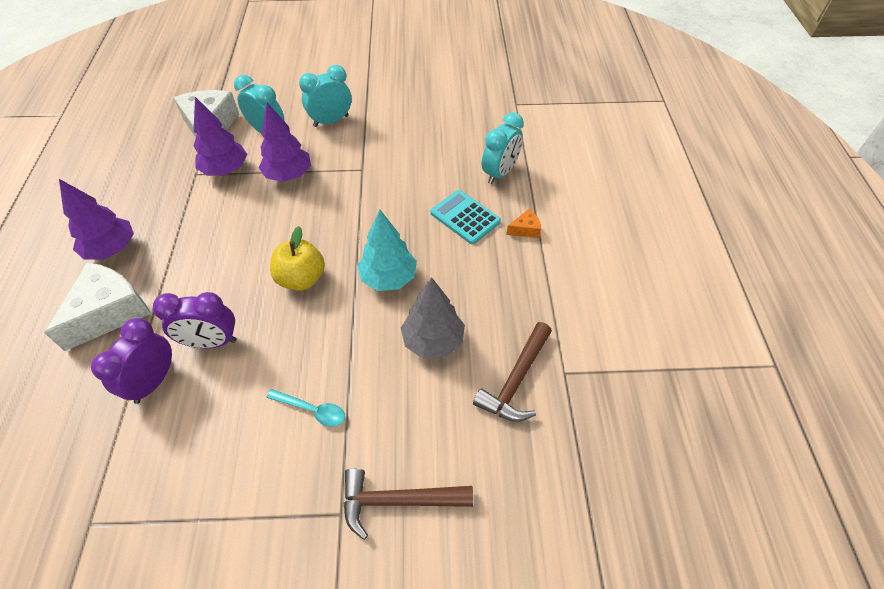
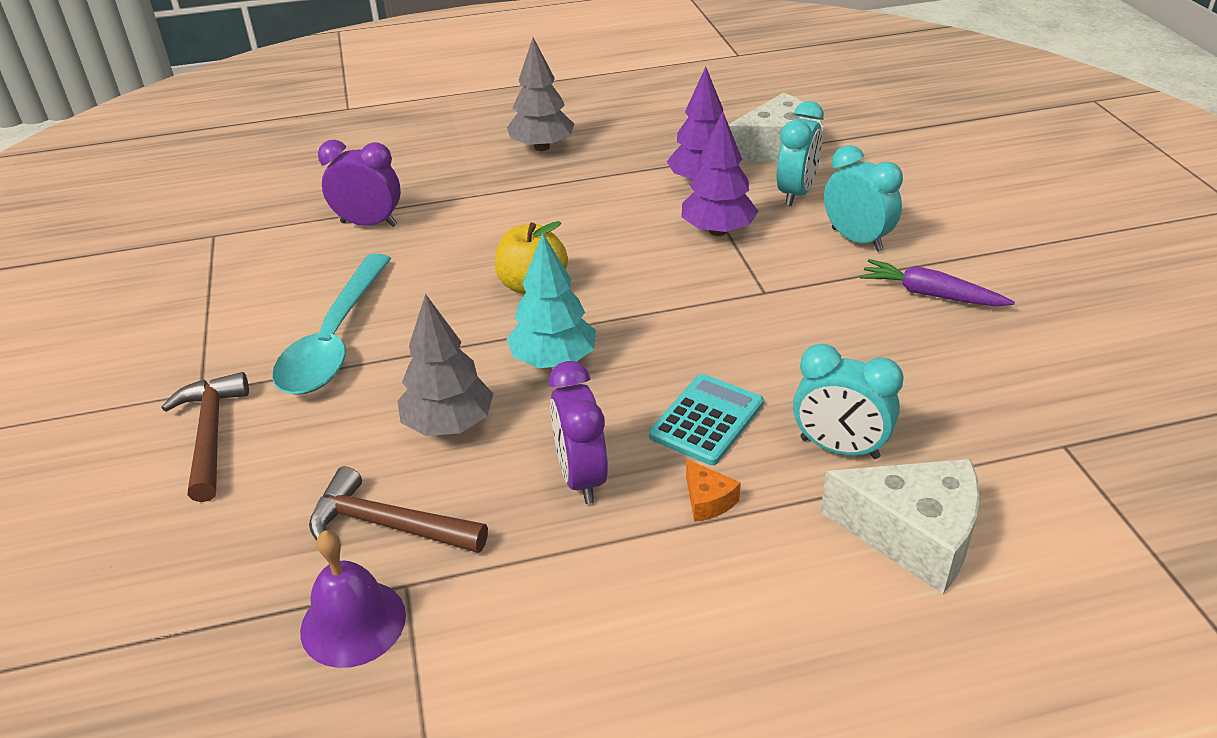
camera: 80 degrees right, 15 degrees down
(109, 312) = (454, 172): white cheese -> white cheese (913, 535)
(112, 249) = (542, 147): purple tree -> grey tree
(211, 342) = (424, 245): purple clock -> purple clock (581, 477)
(312, 410) = (335, 340): turquoise spoon -> turquoise spoon, size x2.22
(393, 109) = (930, 294): none -> purple carrot
(590, 401) = (353, 622): none -> purple bell

